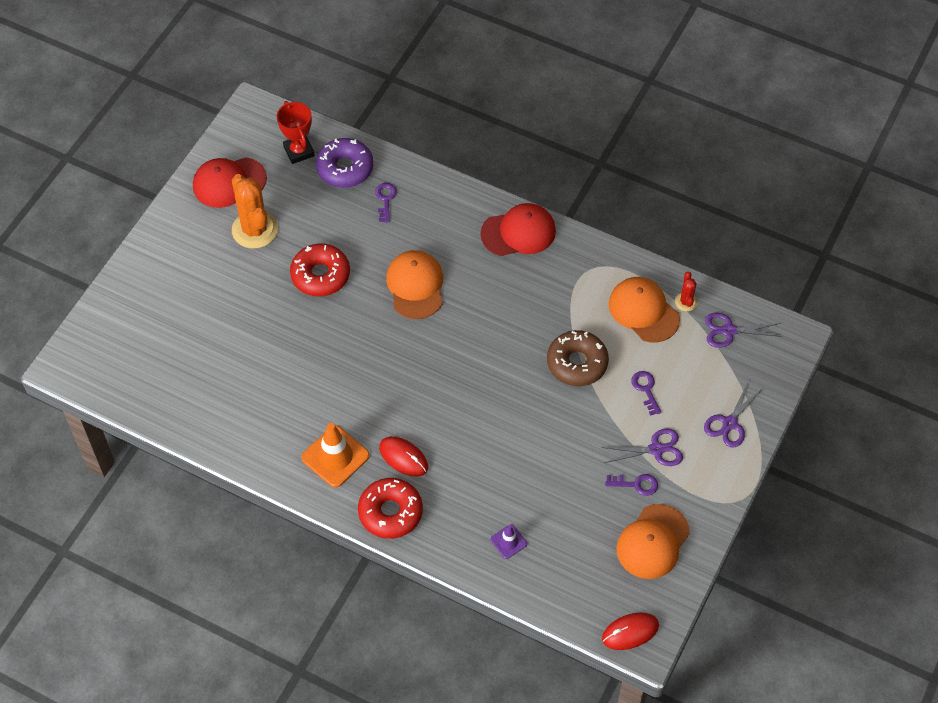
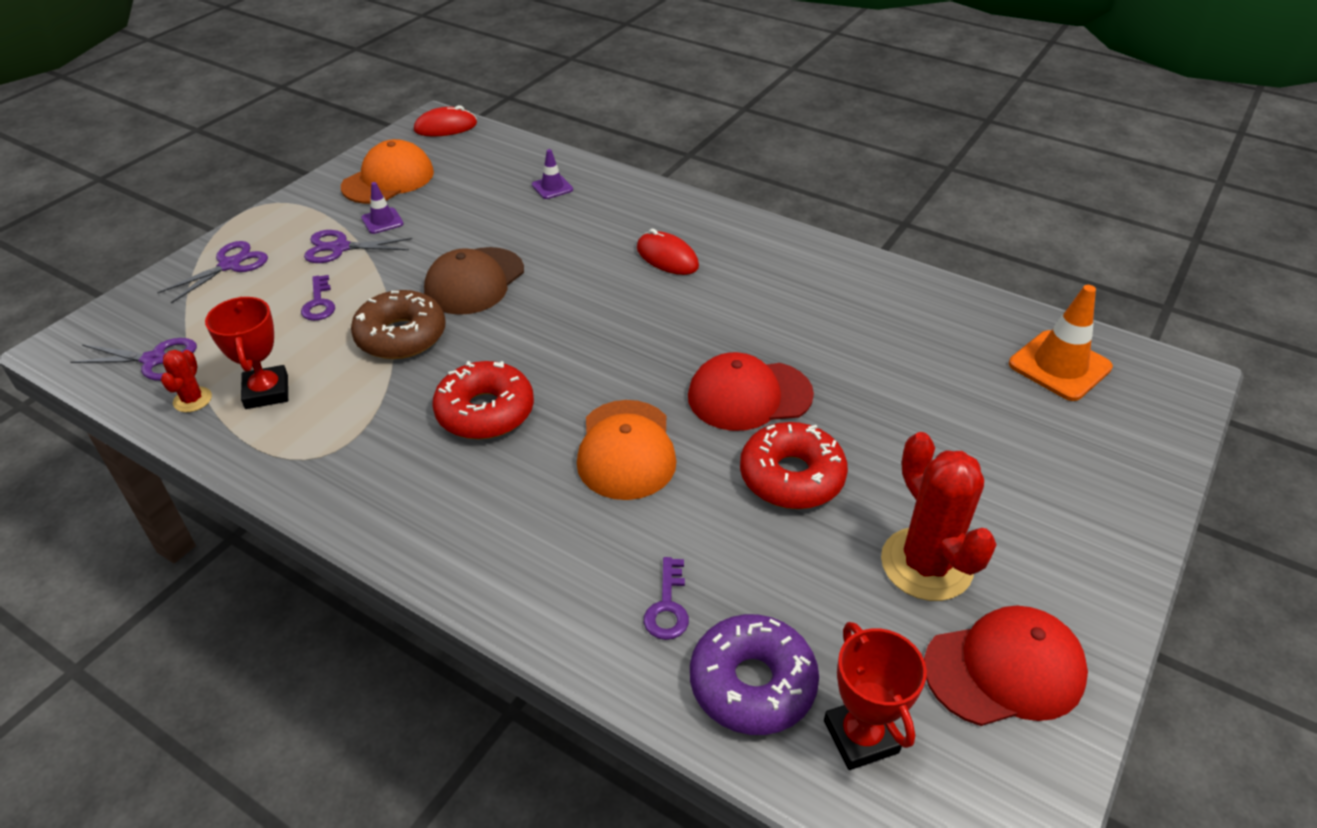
camera: 175 degrees left, 15 degrees down
(255, 230) = (926, 564): orange cactus -> red cactus
(335, 456) = (756, 263): orange traffic cone -> orange traffic cone (1059, 366)
(390, 512) = (687, 215): red donut -> red donut (485, 412)
(518, 232) = (422, 524): red cap -> red cap (749, 395)
(542, 420) = (474, 281): none -> brown cap
(636, 484) = (382, 221): purple key -> purple traffic cone
(643, 311) = (267, 392): orange cap -> red trophy

